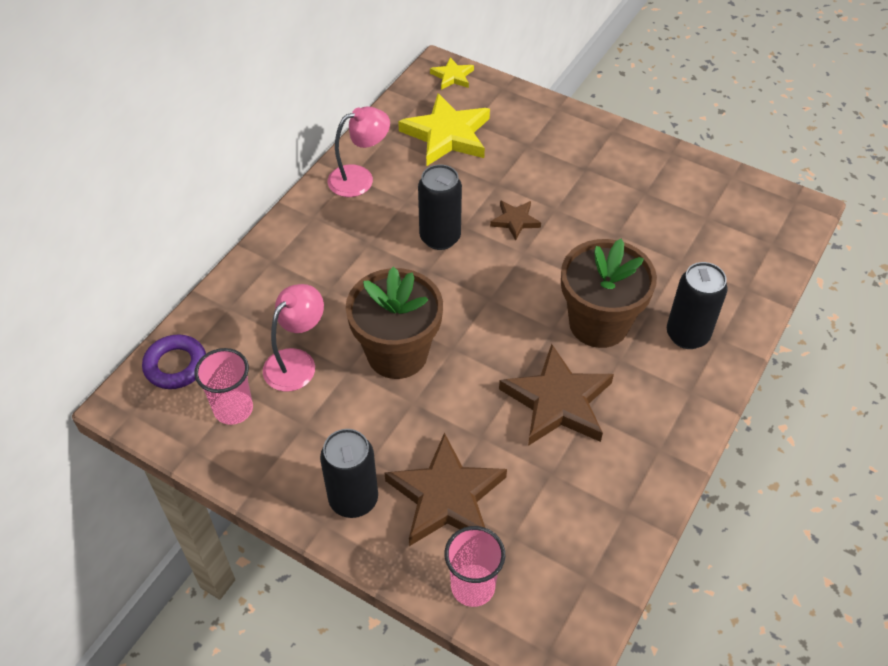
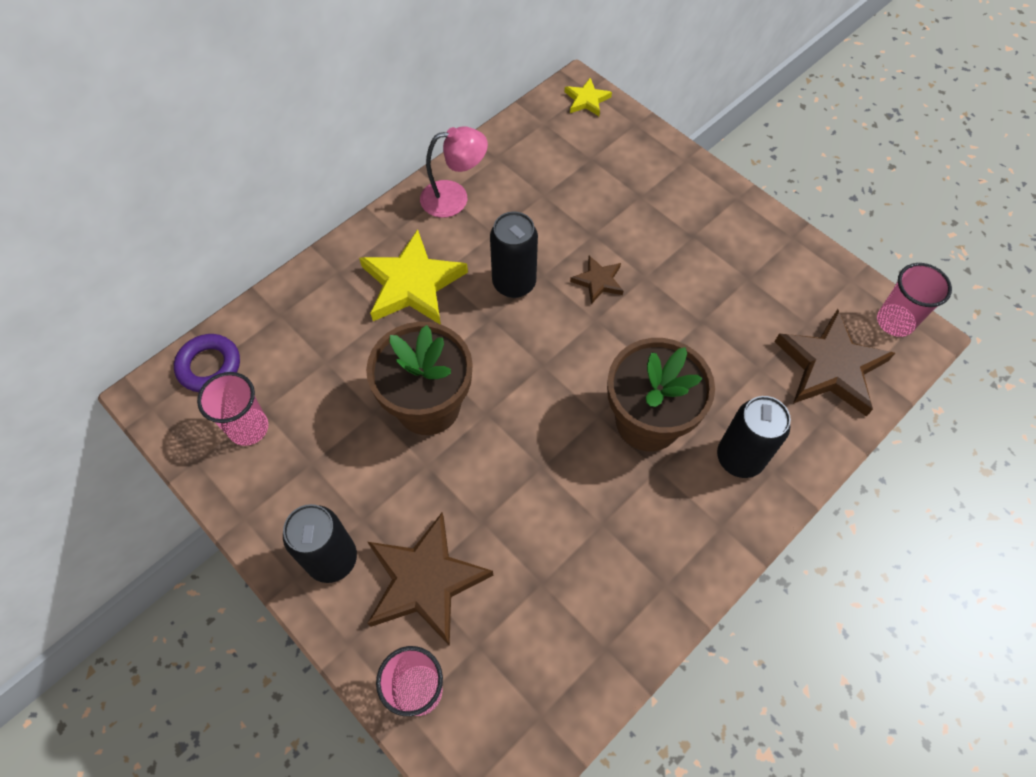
camera: 15 degrees right, 10 degrees up
(297, 362) = (326, 391): pink lamp -> none
(447, 135) = (559, 166): yellow star -> yellow star (412, 284)
(557, 401) = (575, 502): brown star -> brown star (830, 367)
(779, 201) = (895, 321): none -> pink cup

